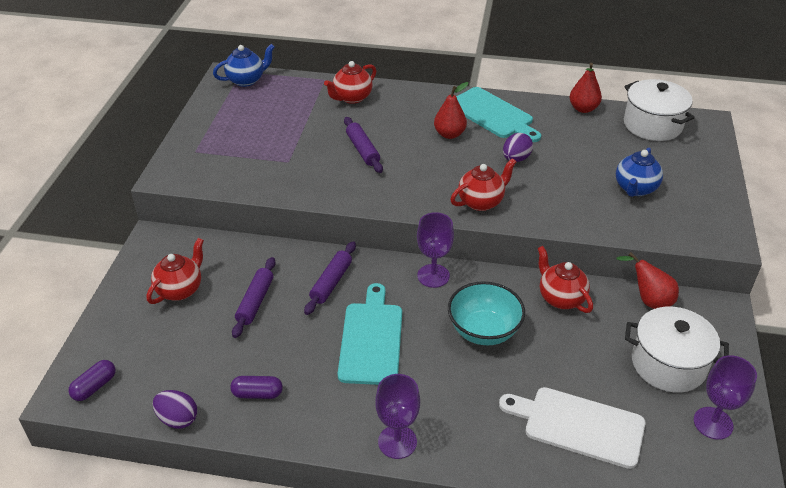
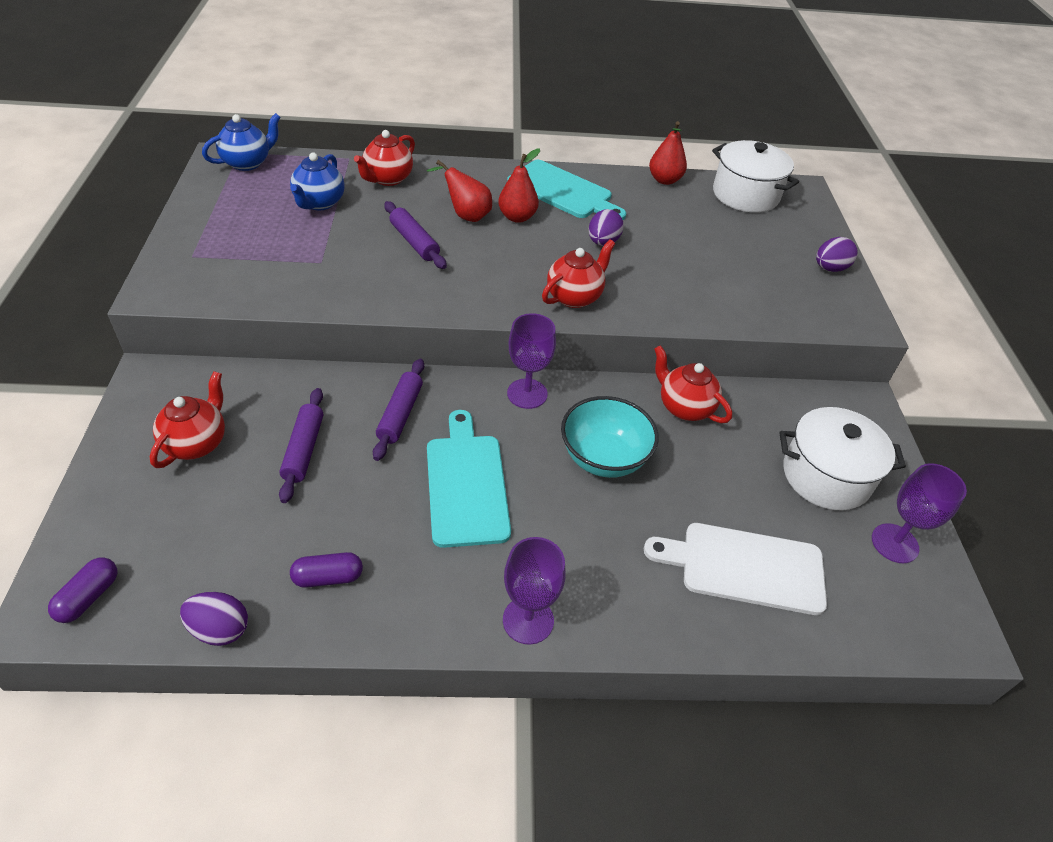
camera: 15 degrees left, 5 degrees up
(635, 189) = (747, 269): blue teapot -> blue teapot (319, 203)
(649, 300) = (783, 400): red pear -> red pear (466, 215)
(710, 193) = (830, 268): none -> purple egg

